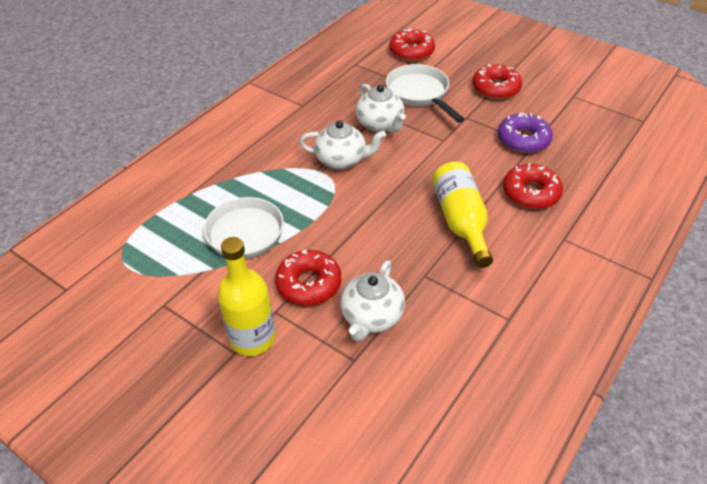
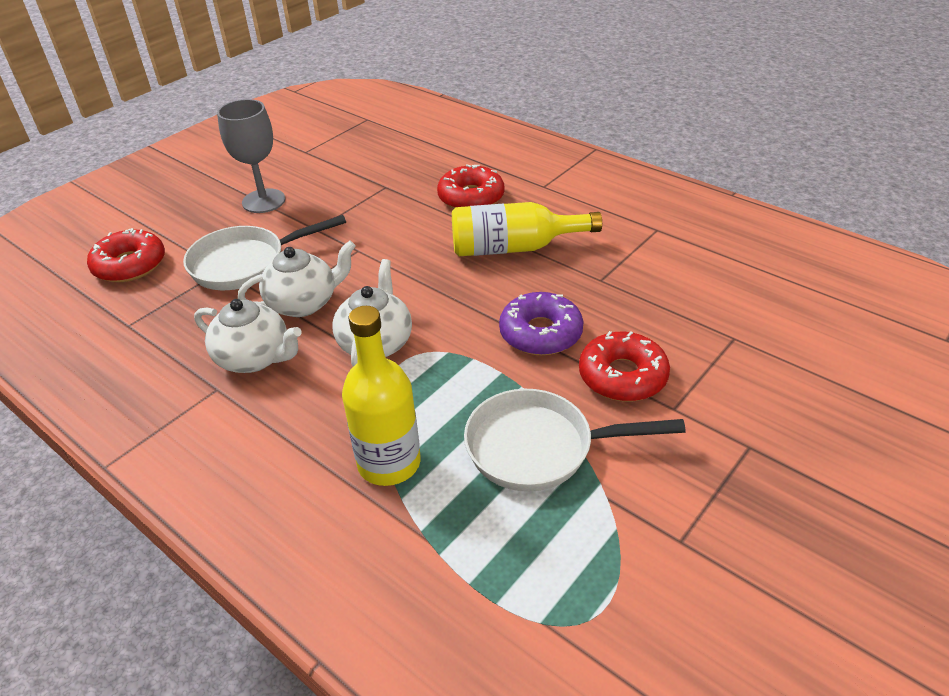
camera: 85 degrees left, 5 degrees down
(252, 338) = (722, 429): yellow bottle -> yellow bottle (389, 463)
(371, 317) = (669, 322): white teapot -> white teapot (255, 358)
(496, 88) = (263, 201): red donut -> grey goblet
(523, 140) = (376, 192): purple donut -> purple donut (540, 333)

